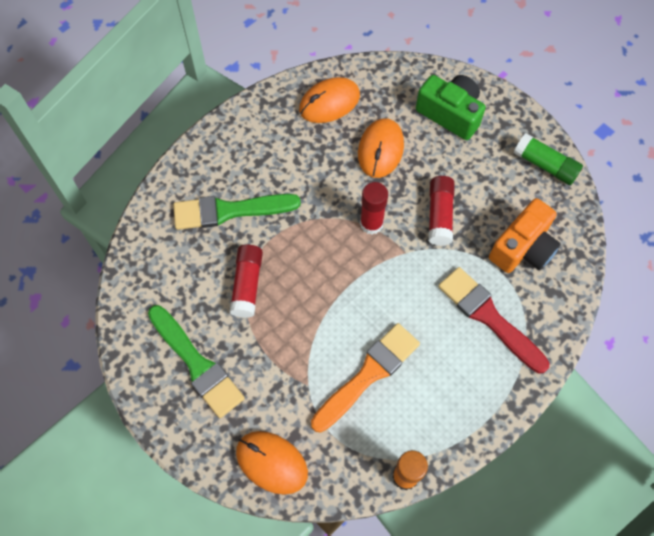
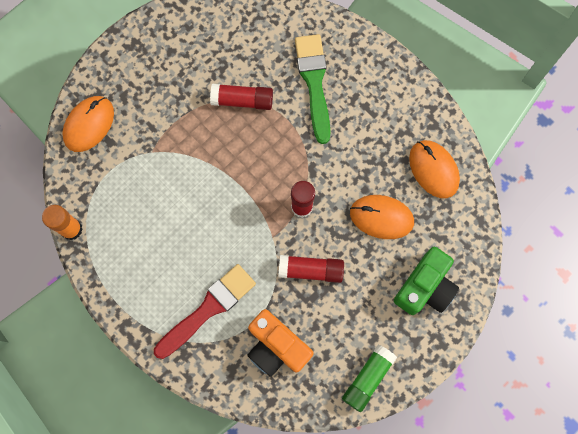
camera: 90 degrees right, 10 degrees up
(197, 364) = (172, 64): green brush -> none
(368, 374) = (158, 201): orange brush -> none

